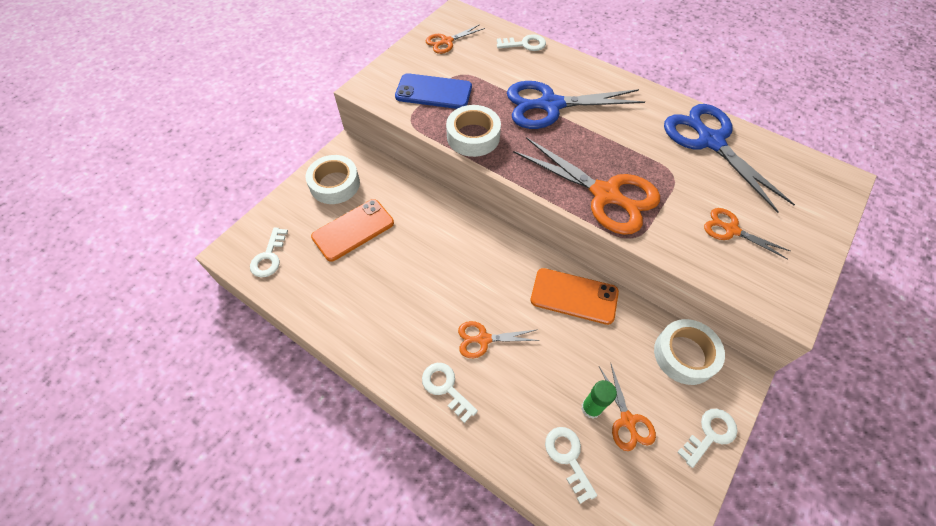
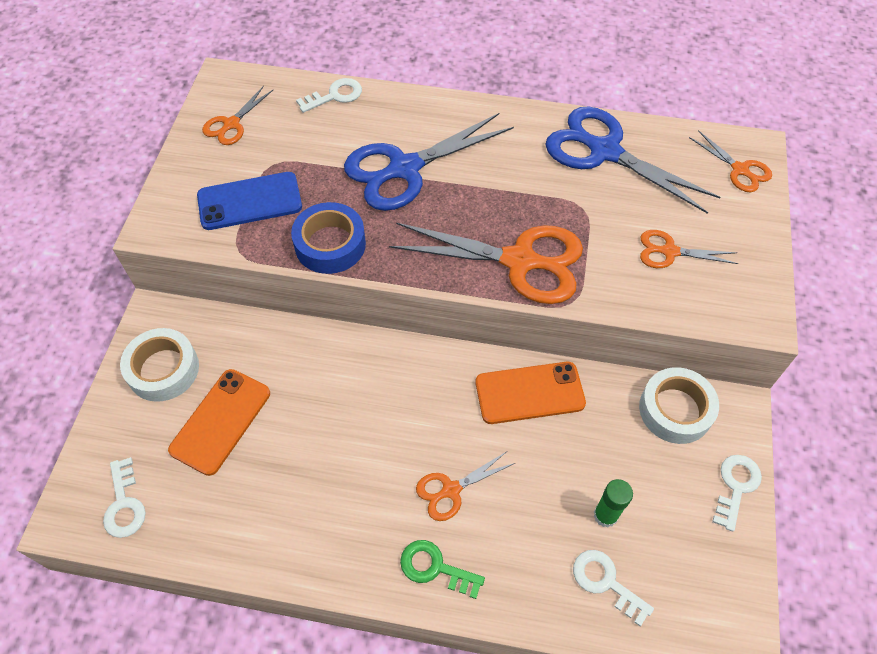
camera: 25 degrees left, 0 degrees up
(446, 387) = (435, 568): white key -> green key
(473, 136) = (330, 244): white tape -> blue tape
(627, 420) = (648, 511): orange scissors -> orange scissors (740, 170)

